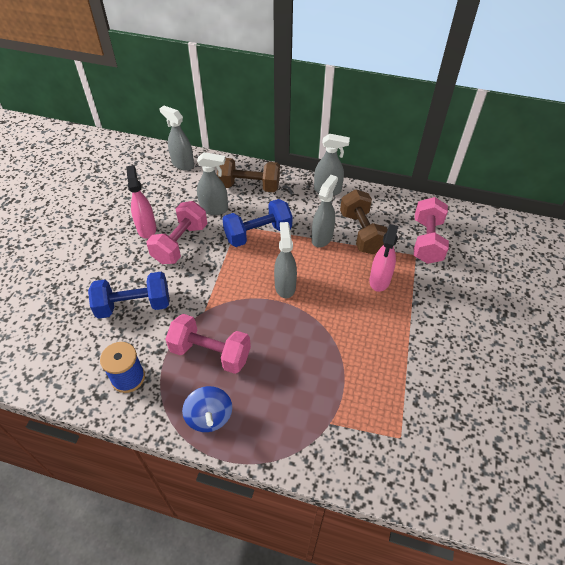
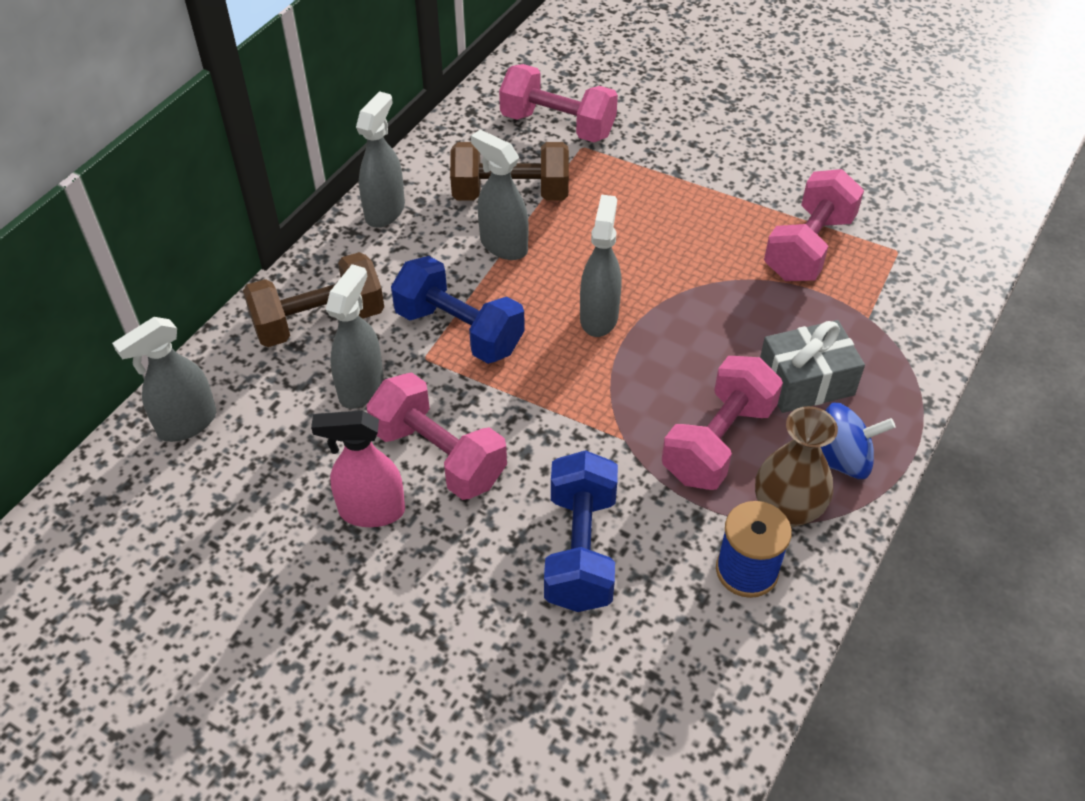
camera: 75 degrees left, 0 degrees up
(169, 392) = (786, 509): none -> brown vase
(249, 186) = (319, 321): brown dumbbell -> brown dumbbell turned 45 degrees clockwise
(258, 234) = (459, 330): blue dumbbell -> blue dumbbell turned 45 degrees counterclockwise
(265, 392) = (805, 381): none -> grey gift
(285, 286) = (599, 317): grey spray bottle -> grey spray bottle turned 90 degrees clockwise
(379, 280) = (622, 199): pink spray bottle -> none
(380, 381) = (808, 247): none -> pink dumbbell

